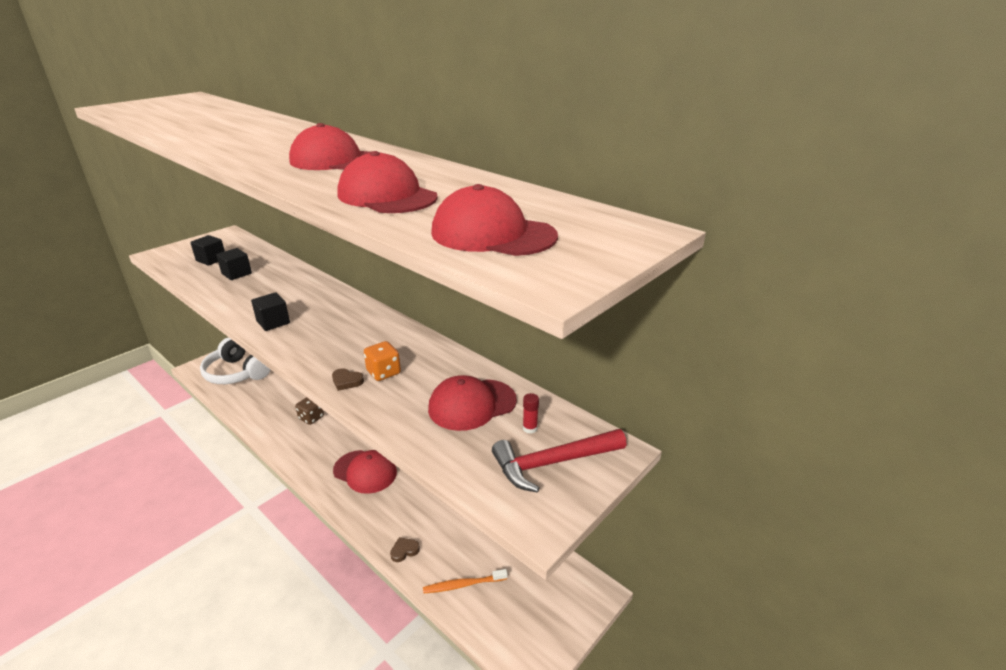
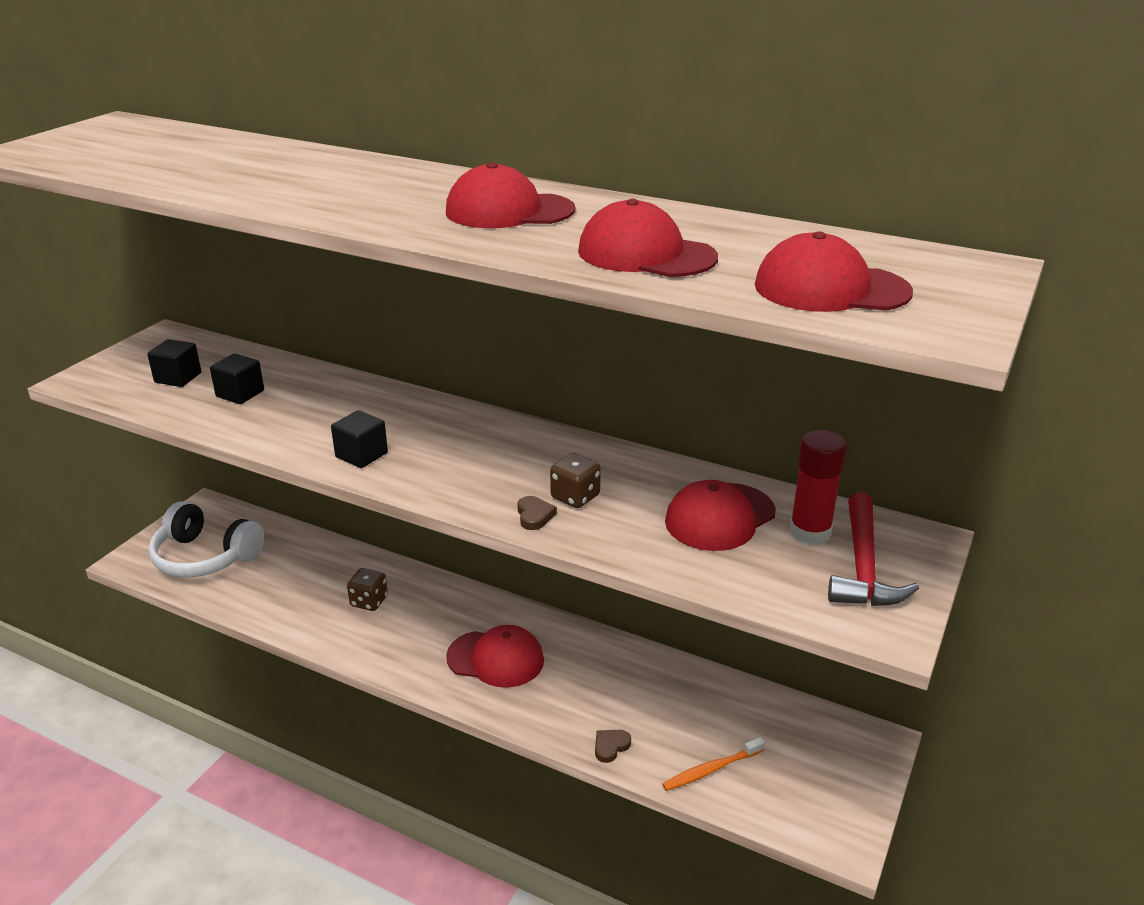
camera: 15 degrees left, 0 degrees up
(347, 381) = (534, 515): brown heart -> brown heart turned 105 degrees counterclockwise
(383, 372) = (575, 497): orange dice -> brown dice
(530, 428) = (810, 533): red glue stick -> red glue stick, size x2.14
(553, 463) = (863, 566): red hammer -> red hammer turned 45 degrees counterclockwise

